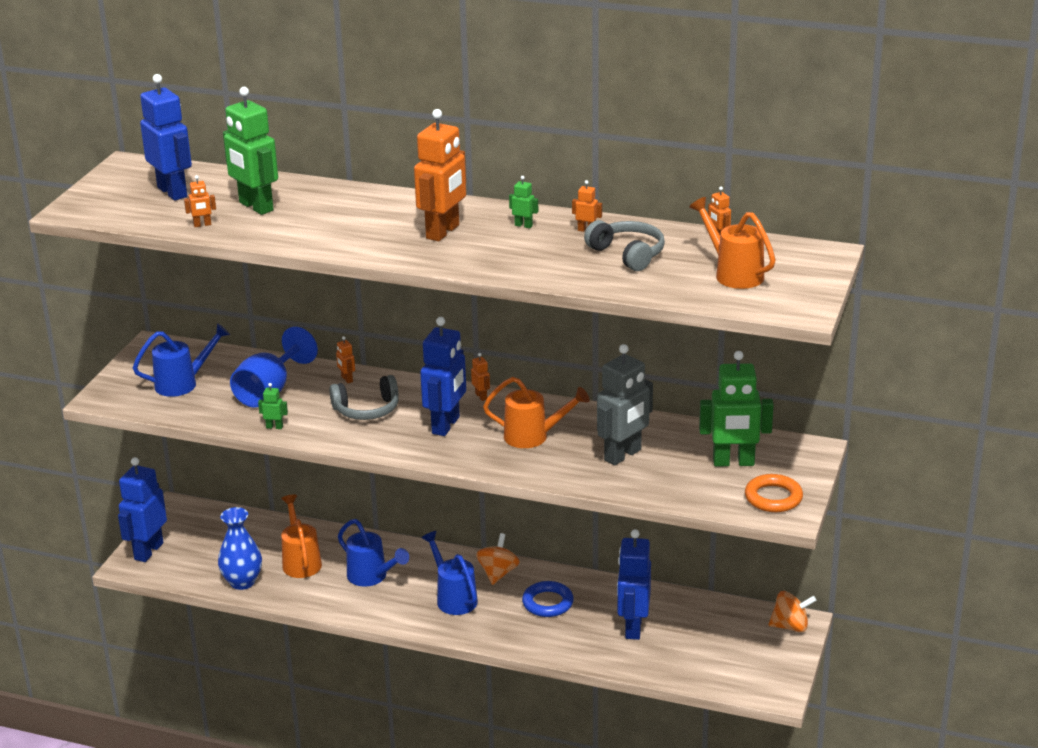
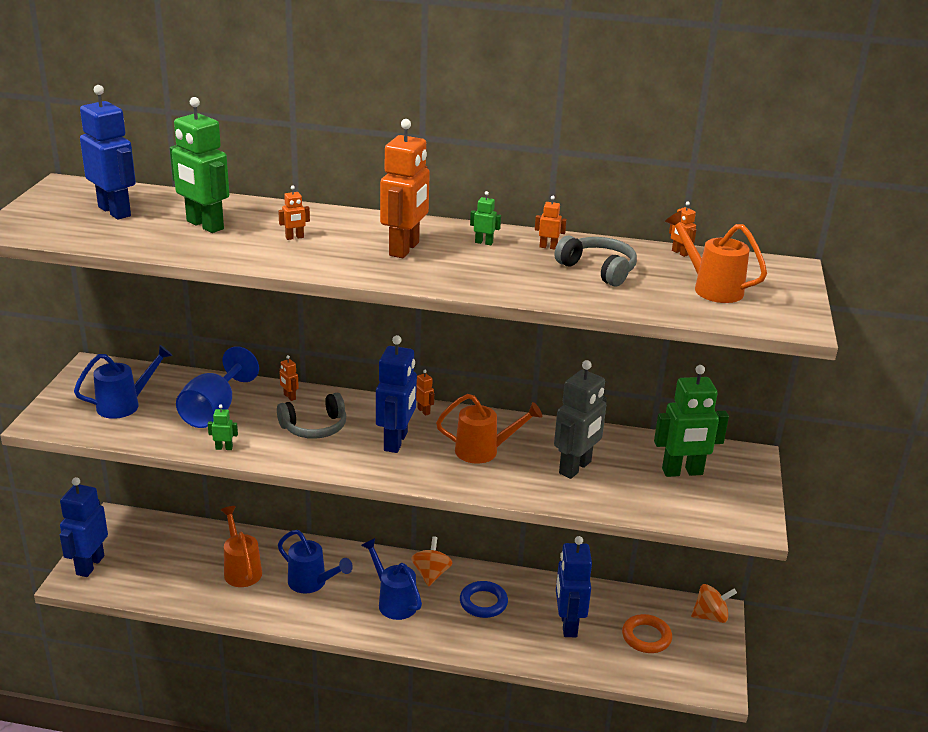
camera: 10 degrees left, 0 degrees up
(202, 225) = (150, 243): orange robot -> orange robot (294, 237)
(242, 582) = (186, 594): blue vase -> none
(773, 498) = (732, 508): orange ring -> orange ring (646, 637)

